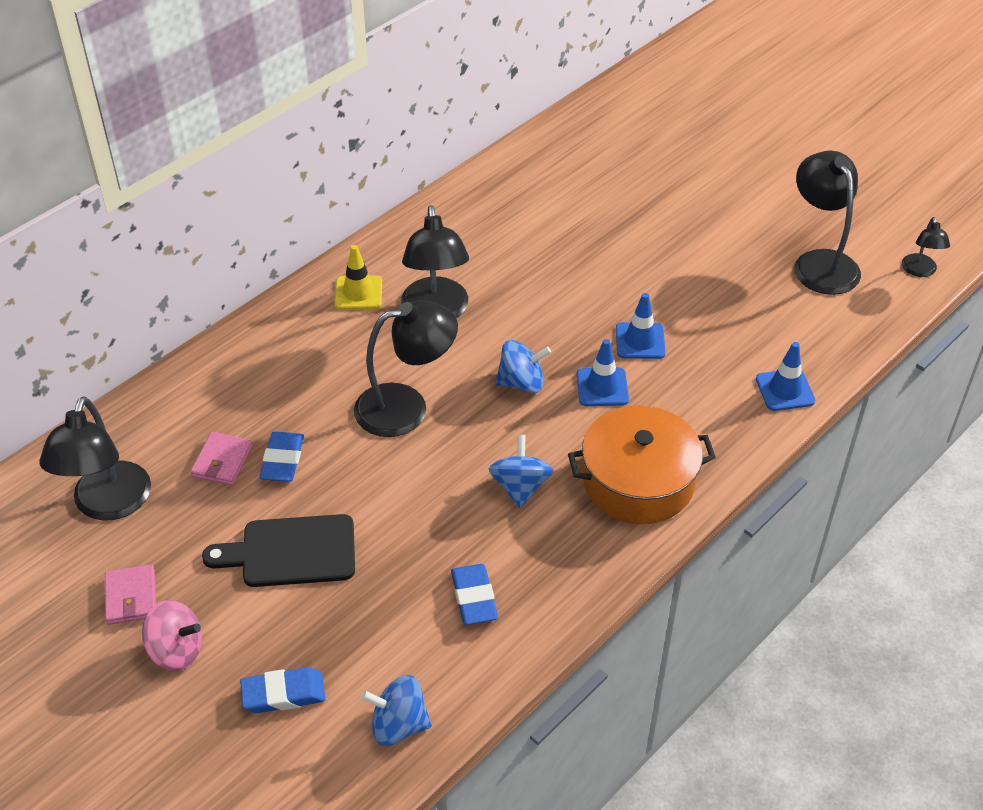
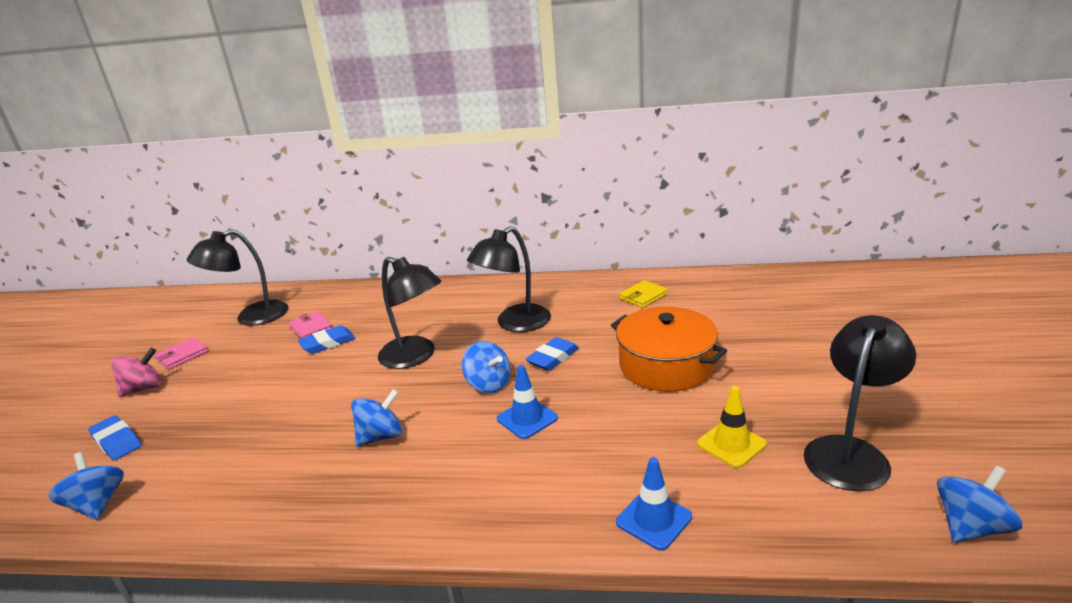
camera: 55 degrees right, 20 degrees down
(176, 650) = (143, 388): pink spinning top -> pink spinning top turned 105 degrees counterclockwise
(222, 461) = (311, 328): pink wallet -> pink wallet turned 75 degrees clockwise
(291, 552) = (249, 383): black cutting board -> none
(358, 293) = (497, 296): yellow traffic cone -> yellow traffic cone (731, 444)
(474, 598) = (248, 473): blue eraser -> blue eraser (553, 358)
(502, 208) = (643, 296): none -> yellow wallet
(638, 481) = (440, 490): orange pot -> orange pot (666, 365)
(640, 341) = (600, 409): blue traffic cone -> none
(920, 271) = (970, 526): black lamp -> blue spinning top

